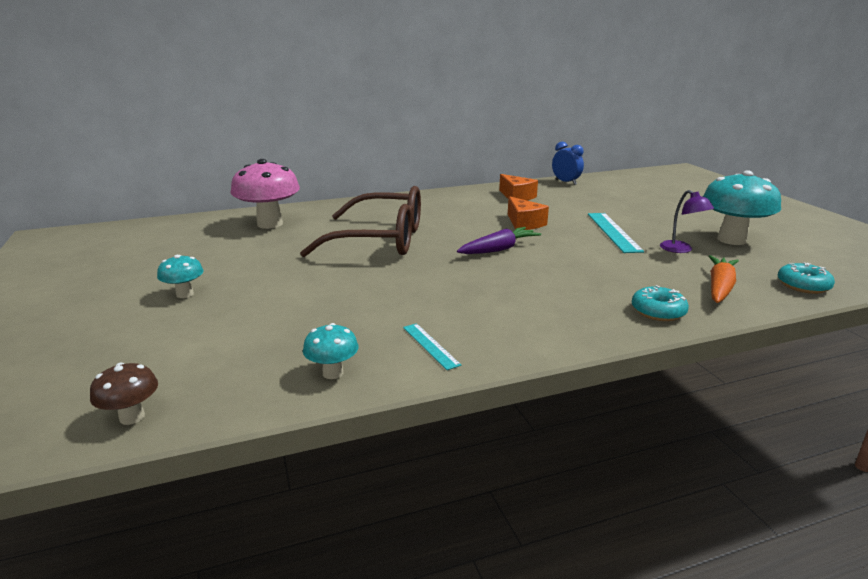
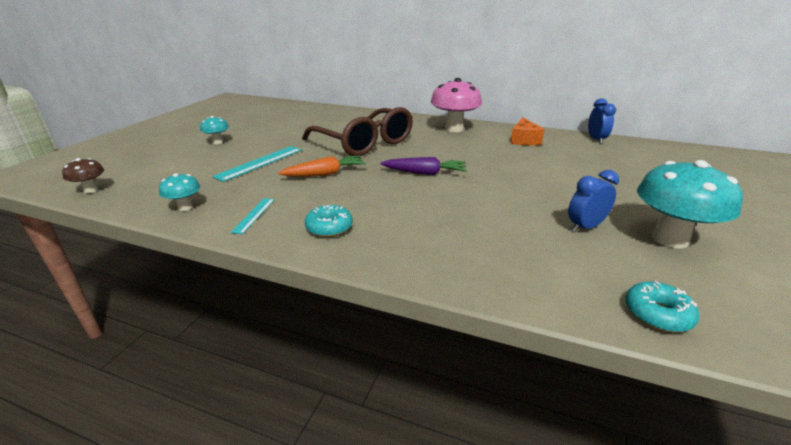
camera: 40 degrees right, 5 degrees up
(270, 224) = (327, 117): pink mushroom -> pink mushroom (454, 129)
(524, 223) = (485, 161): orange cheese -> none
(613, 232) = (550, 190): turquoise ruler -> turquoise ruler (260, 163)
(658, 311) = (442, 264): turquoise donut -> turquoise donut (329, 227)
(681, 250) = (585, 227): purple lamp -> blue clock
(719, 287) = (549, 272): orange carrot -> orange carrot (325, 174)

